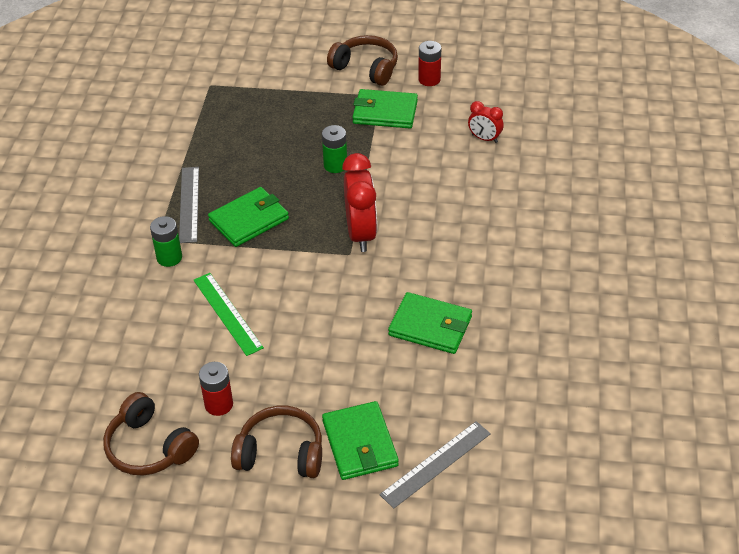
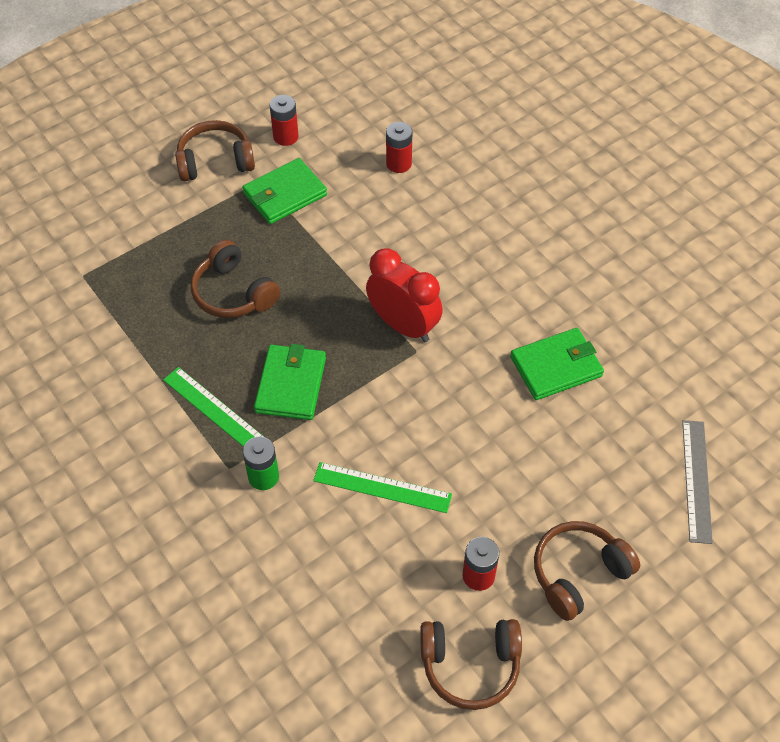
camera: 45 degrees left, 10 degrees up
(189, 204) = (215, 410): grey ruler -> green ruler
(281, 148) = (233, 293): none -> brown headphones
(335, 165) = (303, 276): green battery -> none
(360, 443) = (625, 512): green wallet -> none
(484, 138) = (398, 164): red clock -> red battery

